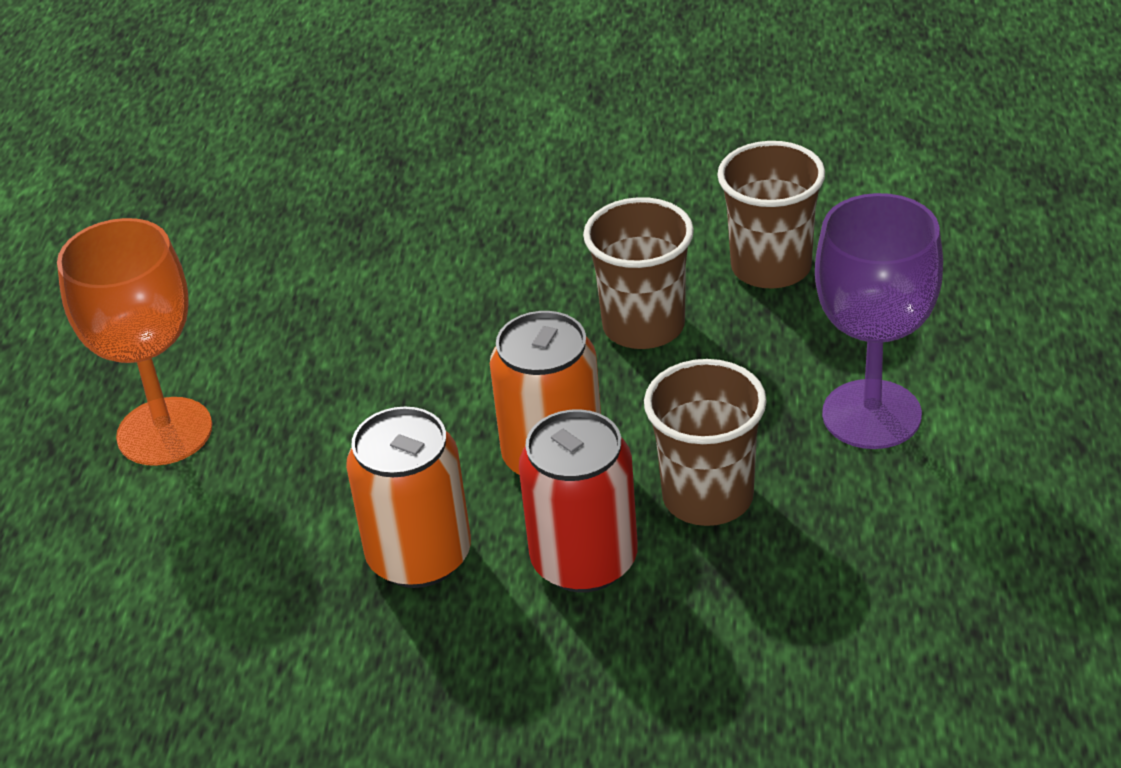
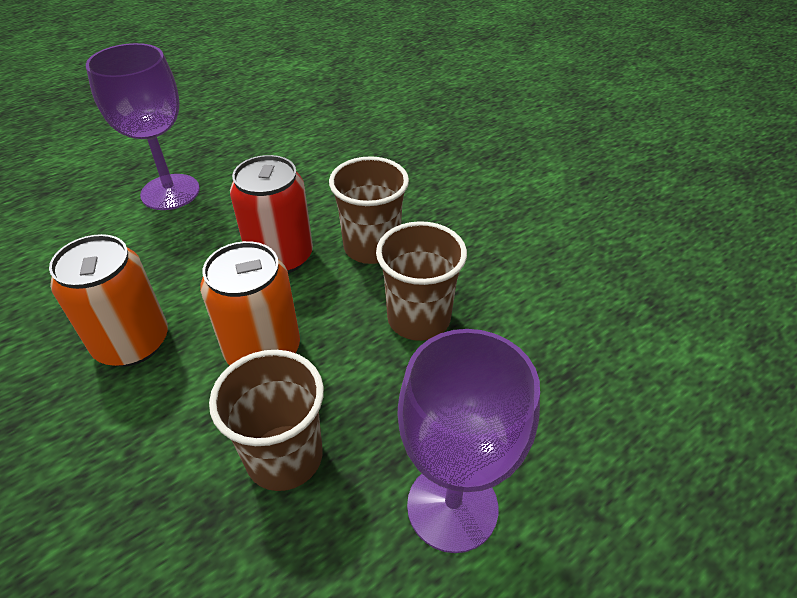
camera: 45 degrees right, 5 degrees up
(164, 432) = (170, 192): orange goblet -> purple goblet
(584, 560) = (175, 426): red can -> red can (280, 257)
(771, 267) = (539, 346): brown cup -> brown cup (371, 247)

